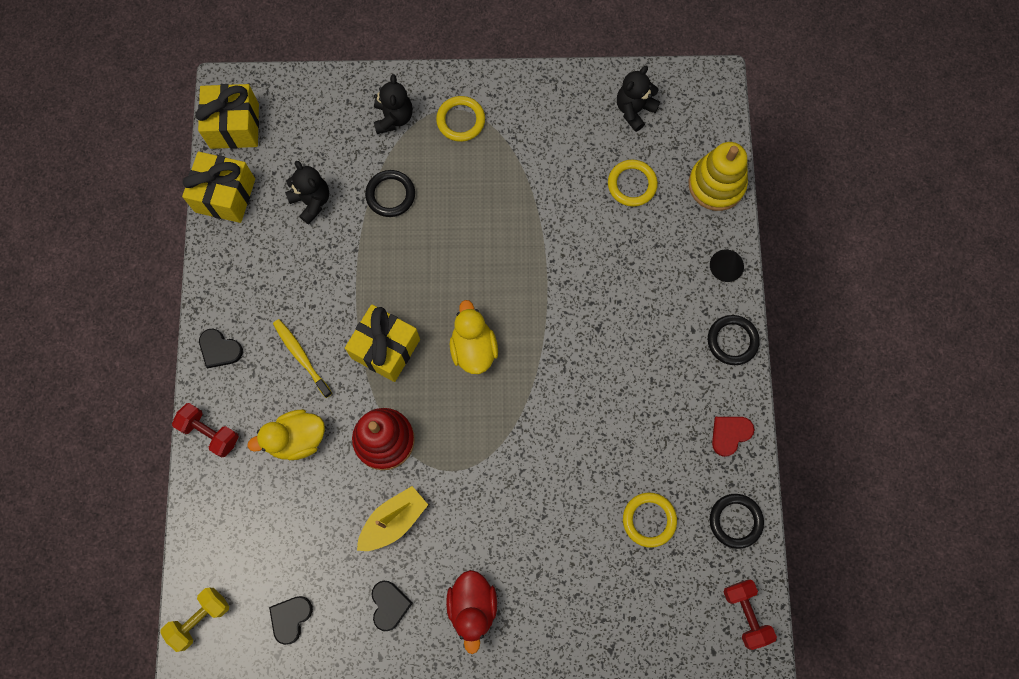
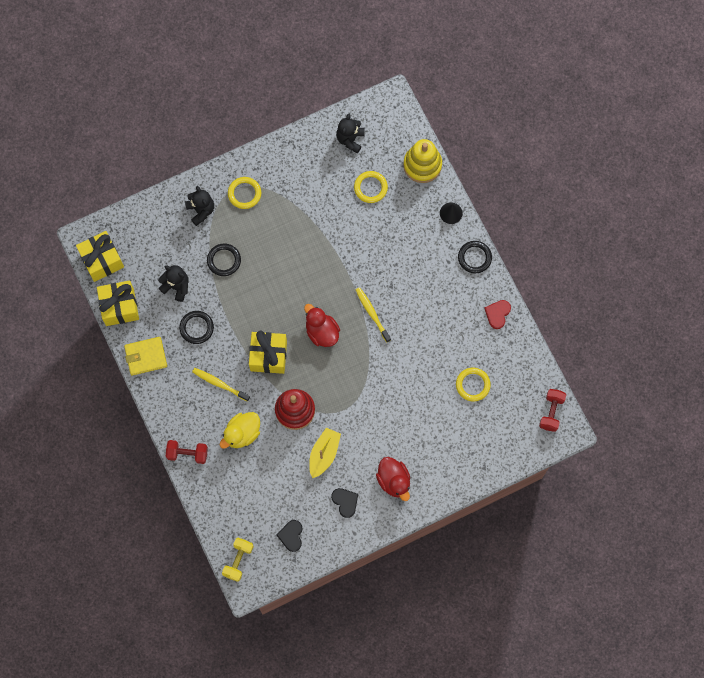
camera: 25 degrees left, 0 degrees up
(219, 349) = (167, 402): black heart -> none
(224, 275) = (146, 356): none -> yellow wallet
(473, 348) = (322, 332): yellow duck -> red duck
(554, 355) = (372, 314): none -> yellow toothbrush
(735, 521) = (523, 363): black ring -> black ring (196, 328)
(746, 614) = (551, 412): red dumbbell -> red dumbbell turned 60 degrees clockwise

